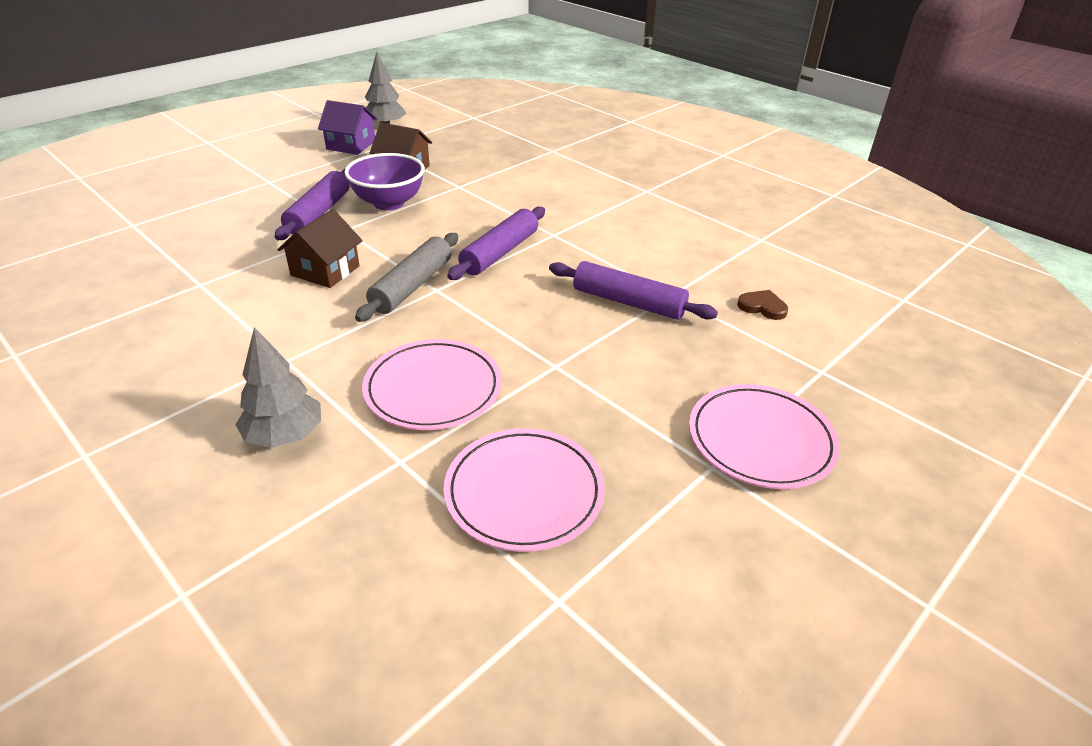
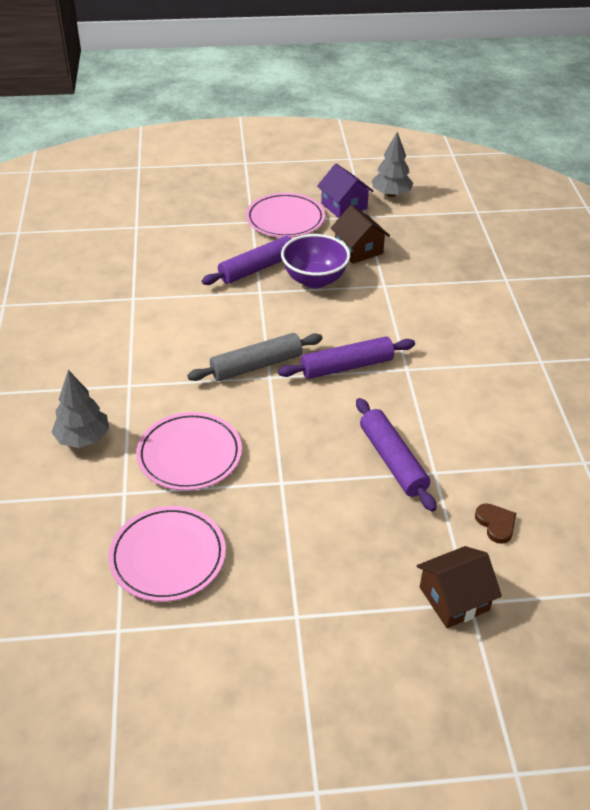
camera: 40 degrees right, 5 degrees up
(325, 271) = (214, 324): brown house -> brown house (454, 599)
(761, 440) = (352, 621): pink plate -> pink plate (285, 219)

